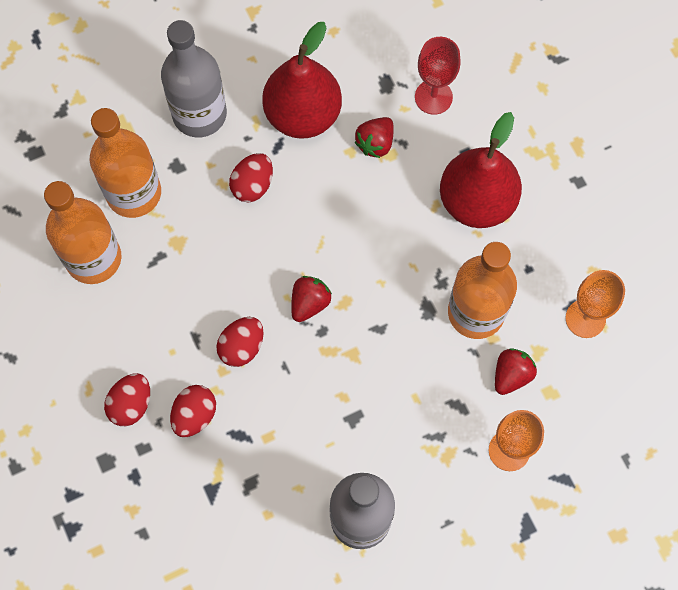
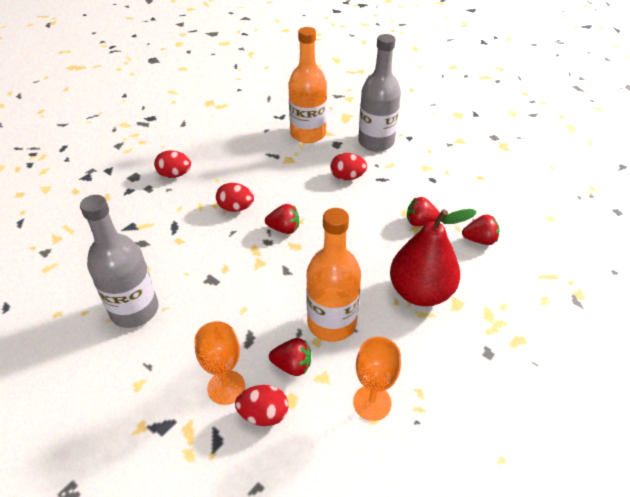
camera: 65 degrees right, 25 degrees down
(93, 258) = (258, 132): orange bottle -> none
(194, 415) = (179, 202): red egg -> red egg (263, 414)
(303, 115) = (411, 183): red pear -> none
(433, 97) = (479, 240): red goblet -> red strawberry

